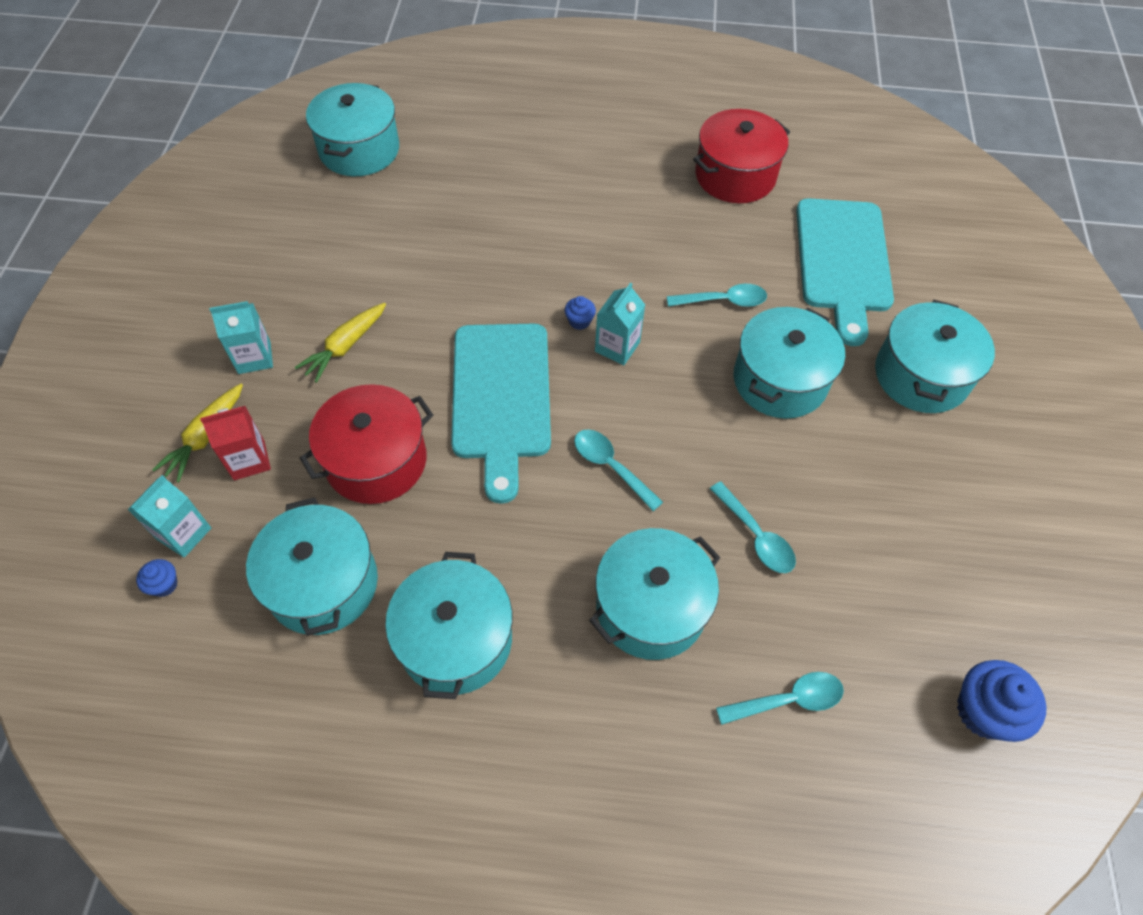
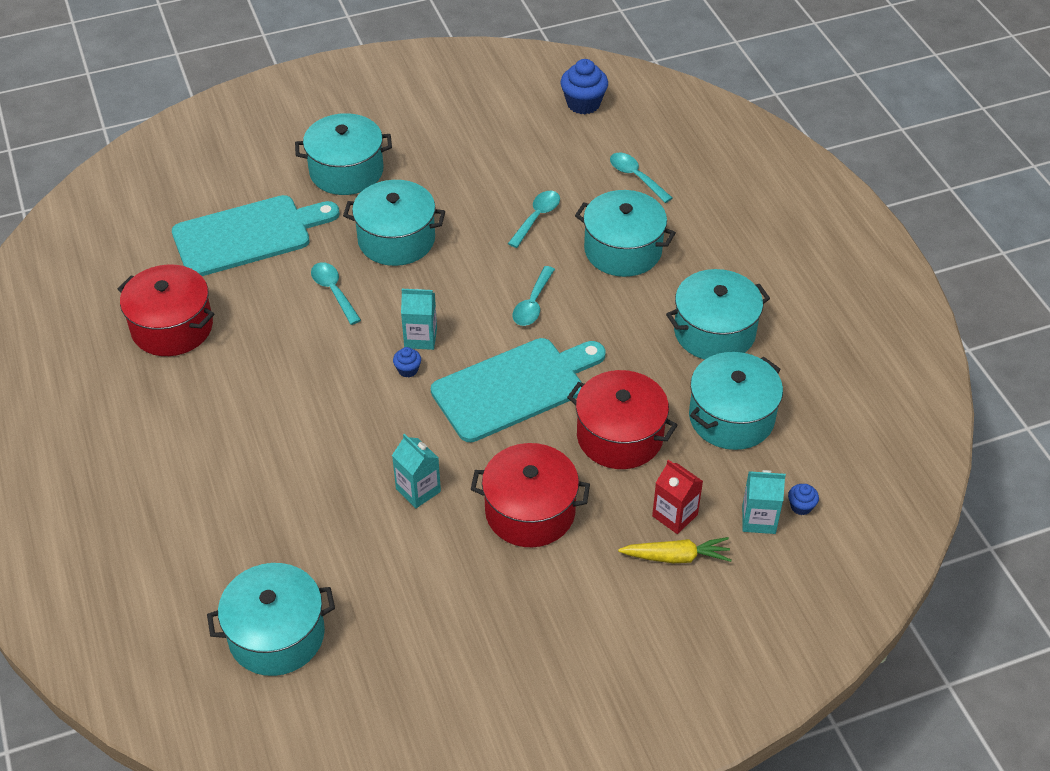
camera: 115 degrees left, 10 degrees down
(254, 357) = (582, 570): turquoise carton -> turquoise carton (418, 490)
(345, 346) = (530, 511): yellow carrot -> red pot

